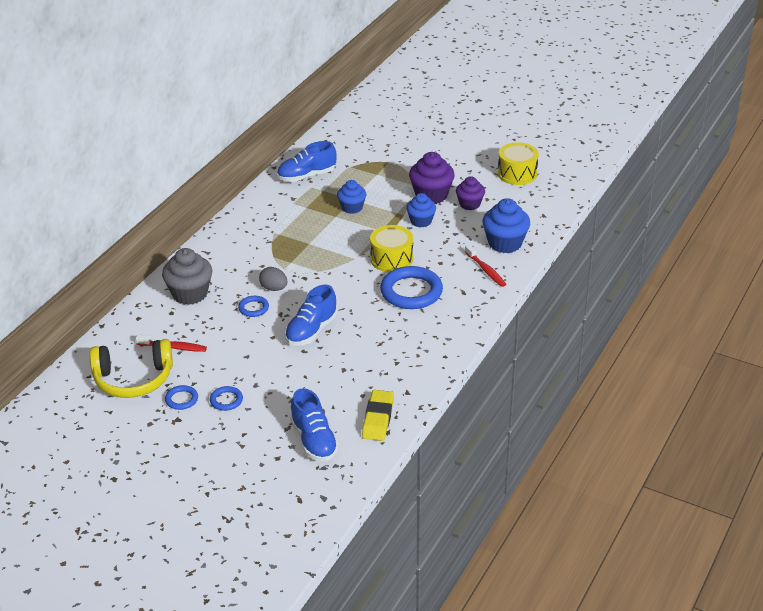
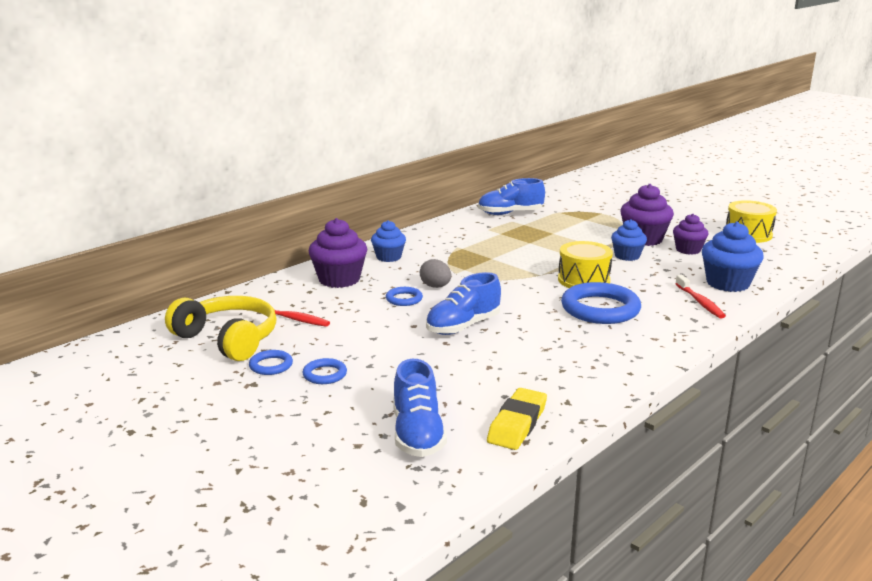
camera: 15 degrees right, 15 degrees down
(133, 379) = (228, 339): yellow headphones -> yellow headphones turned 150 degrees counterclockwise
(190, 294) = (339, 279): grey cupcake -> purple cupcake
(352, 208) = (550, 238): blue cupcake -> blue cupcake (388, 257)

